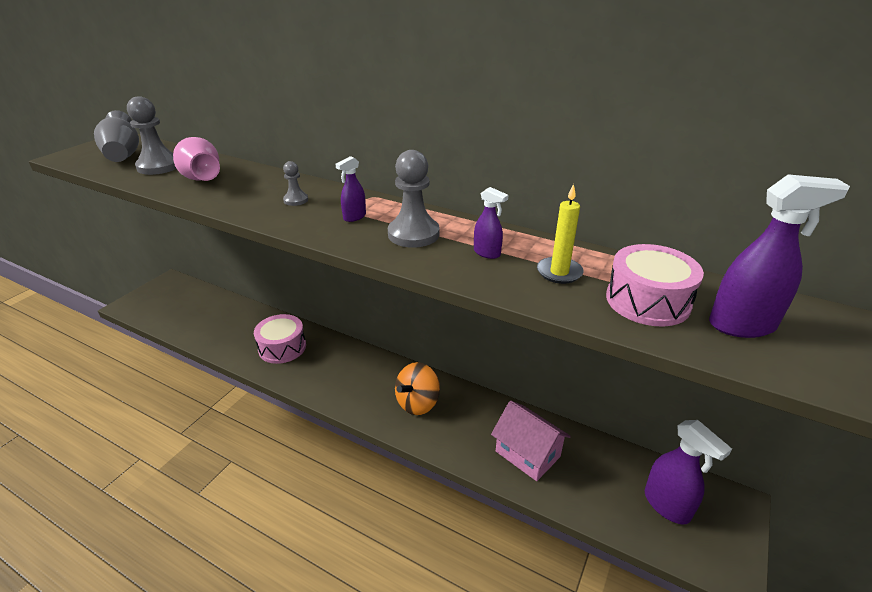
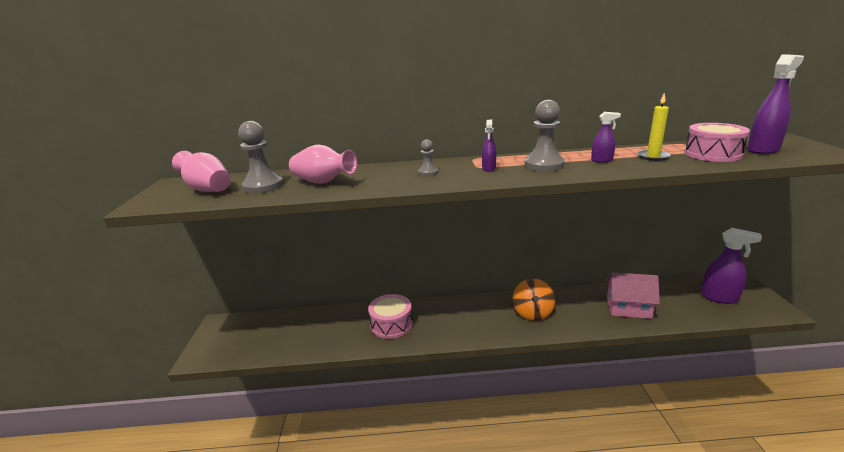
camera: 30 degrees left, 10 degrees down
(123, 155) = (207, 189): grey vase -> pink vase

